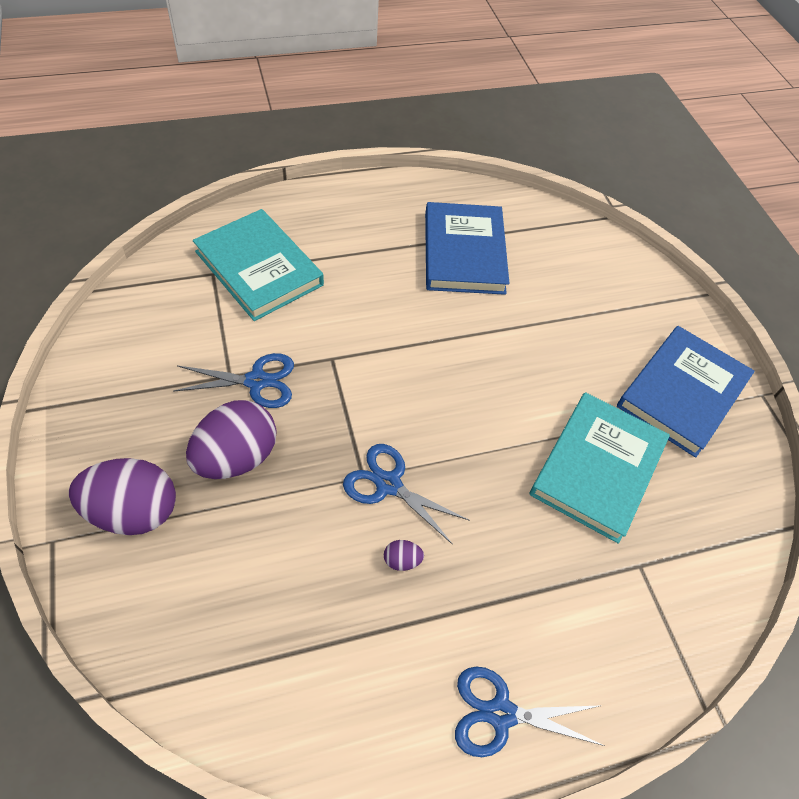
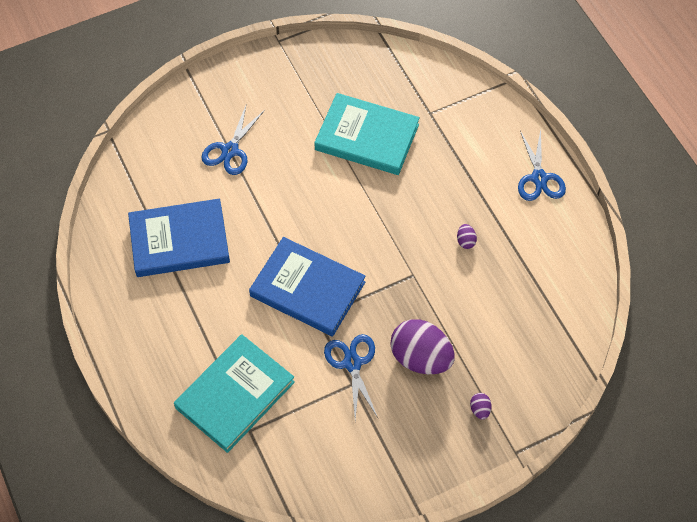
camera: 95 degrees left, 5 degrees up
(133, 511) = (480, 409): purple egg -> purple egg, size x0.40
(388, 484) = (414, 258): blue scissors -> blue scissors (230, 150)
(682, 393) = (290, 88): blue book -> blue book (307, 289)

